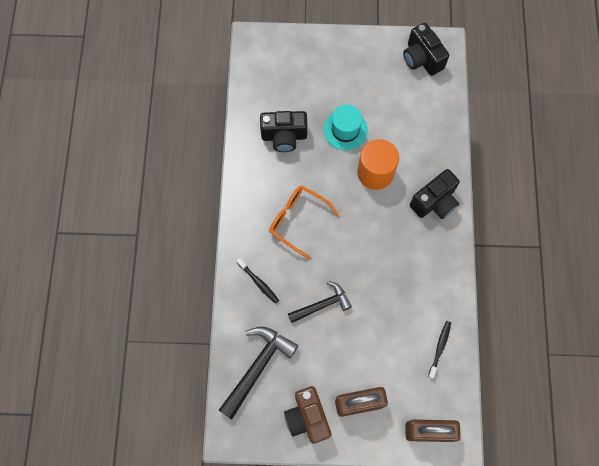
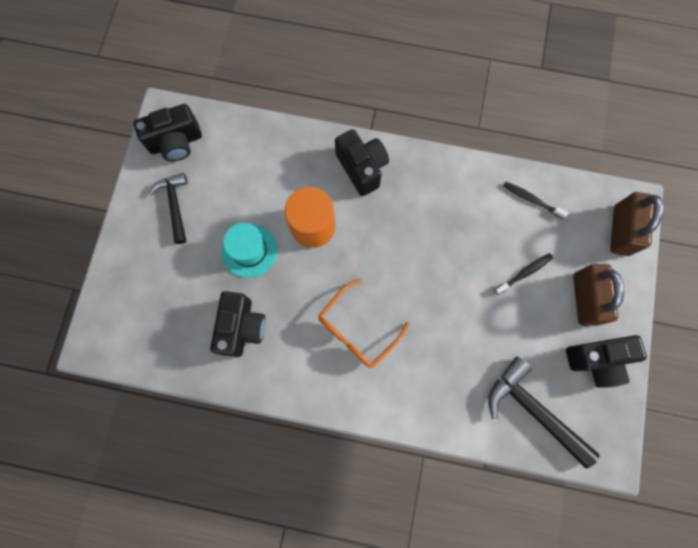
camera: 80 degrees left, 5 degrees up
(258, 282) = (428, 392): black toothbrush -> black toothbrush (524, 273)
(307, 417) = (596, 360): brown camera -> black camera
(322, 305) = (466, 319): black hammer -> black hammer (175, 205)

